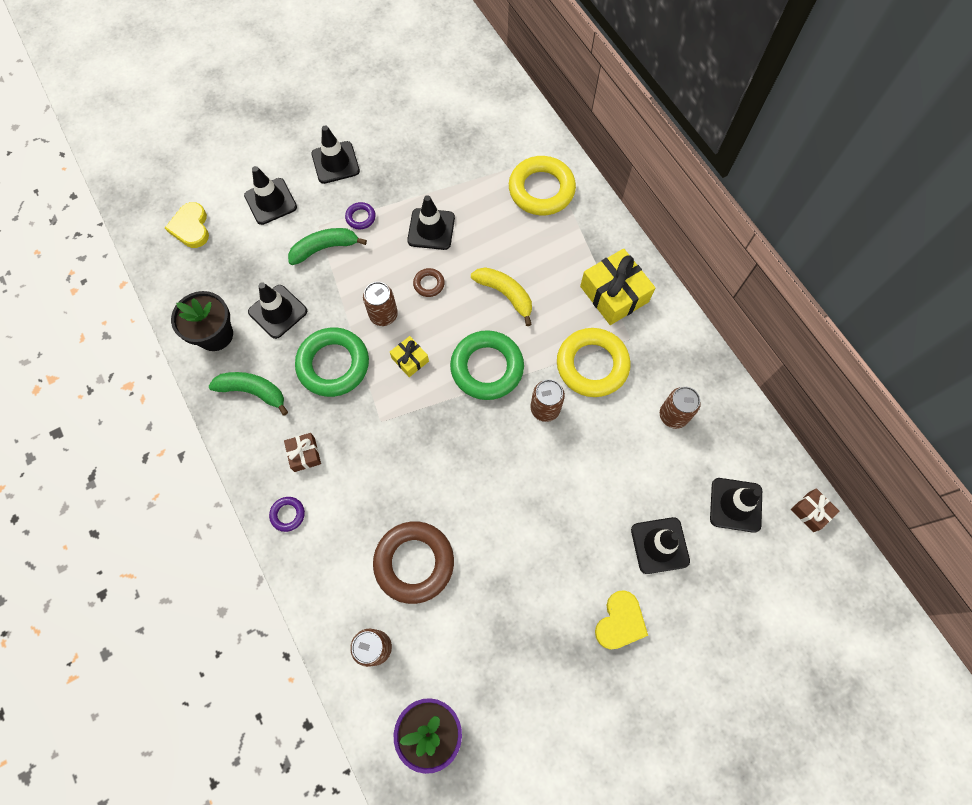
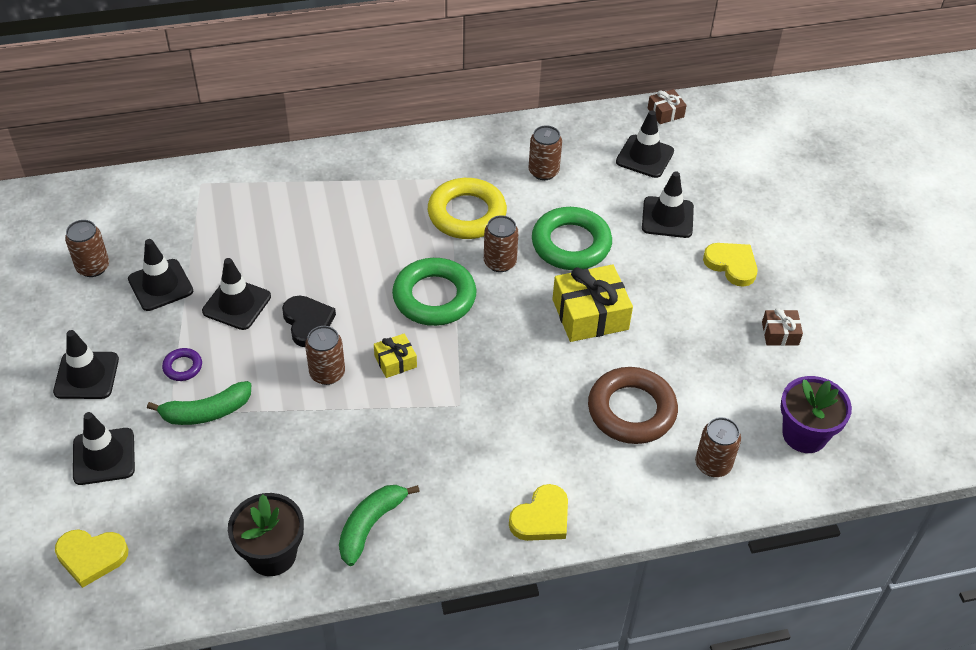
camera: 75 degrees left, 20 degrees down
(278, 311) = (271, 479): black traffic cone -> black traffic cone (160, 285)
(288, 514) = (541, 518): purple ring -> yellow heart
(304, 454) = (473, 487): brown gift -> brown gift (780, 333)
(324, 248) = (206, 412): green banana -> green banana turned 105 degrees counterclockwise
(333, 365) = (370, 435): green ring -> green ring (571, 244)
(429, 284) = (308, 322): brown ring -> black heart
(435, 124) = (93, 267): none -> brown can
(505, 294) = (354, 260): yellow banana -> none
(541, 190) = (239, 198): yellow ring -> none
(614, 294) = (395, 176): yellow gift -> yellow gift (590, 314)

